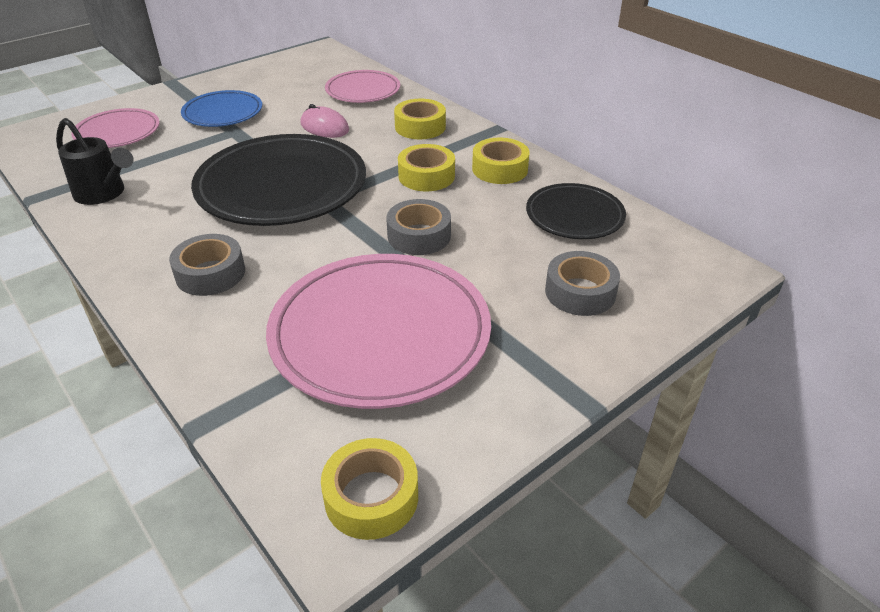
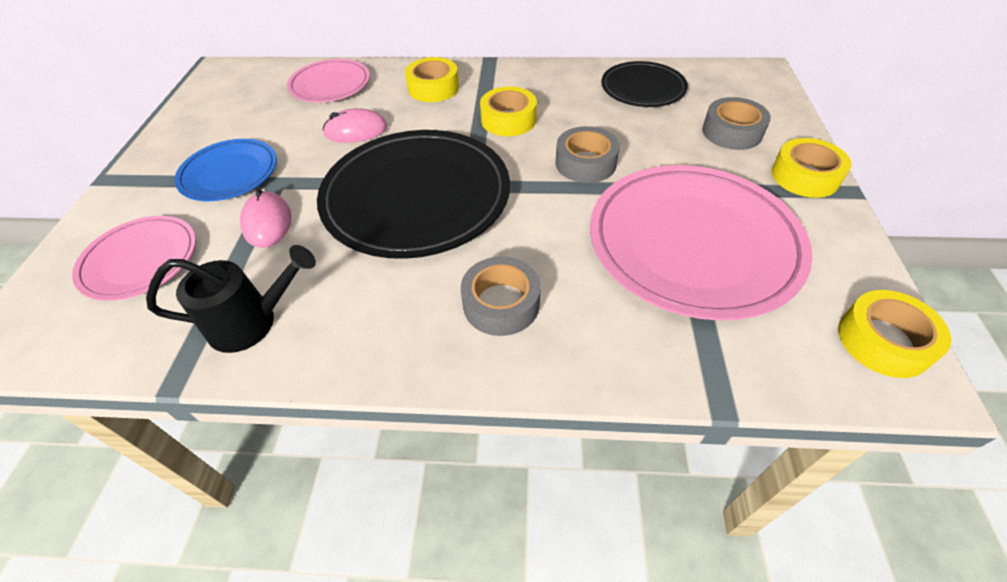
camera: 45 degrees left, 10 degrees up
(193, 150) = (267, 222): none -> pink mouse
(500, 169) = (545, 86): yellow tape -> yellow tape (805, 176)

